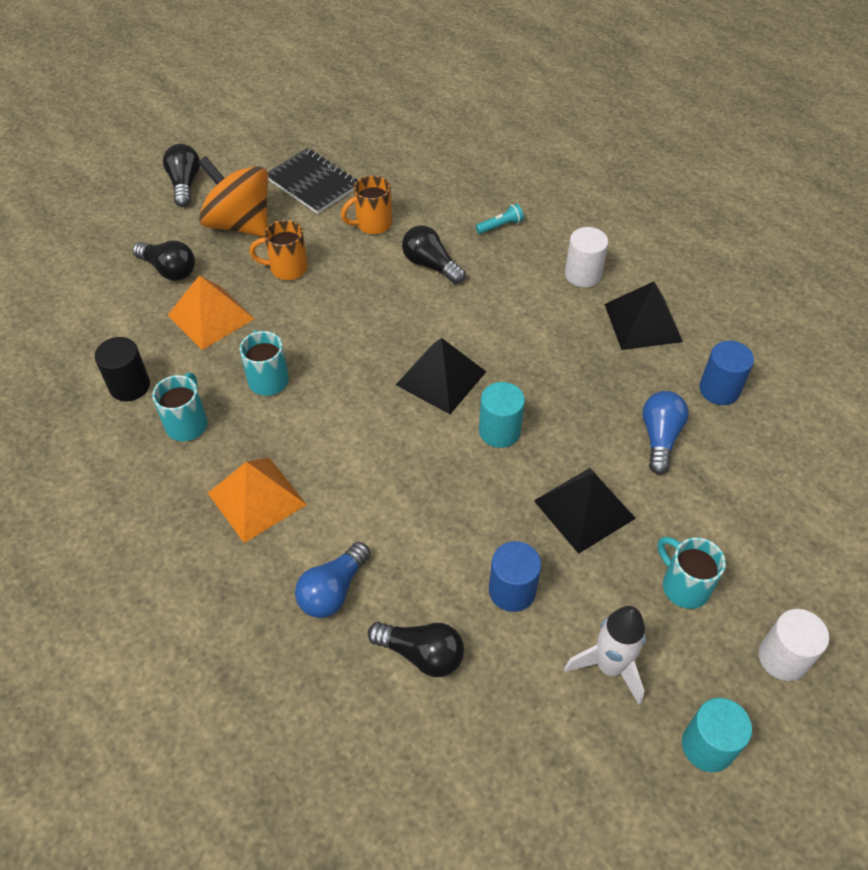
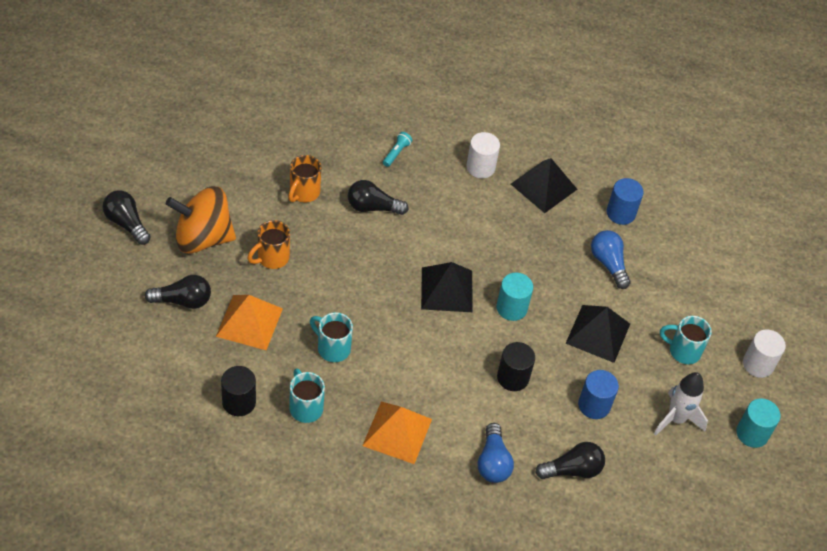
camera: 40 degrees left, 0 degrees up
(312, 183) = (228, 177): black notebook -> none
(437, 507) = (513, 377): none -> black cylinder

